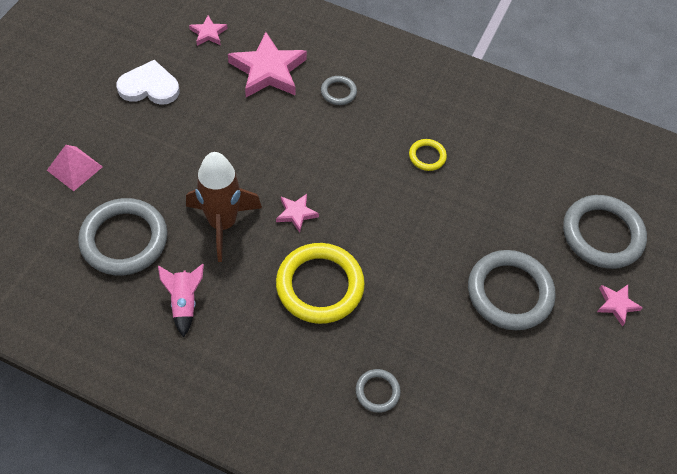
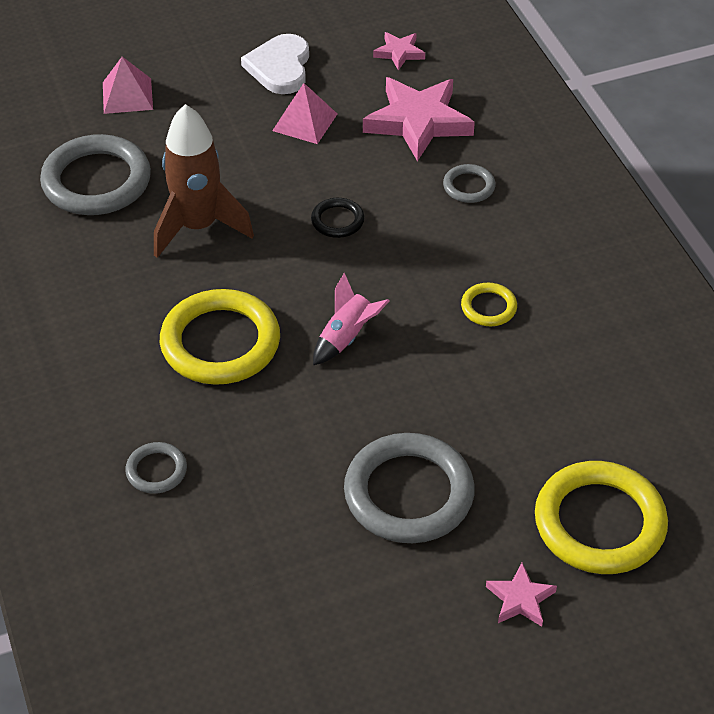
camera: 50 degrees right, 10 degrees down
(149, 87) = (280, 67): white heart -> white heart turned 135 degrees counterclockwise
(184, 302) = (82, 267): pink rocket -> pink rocket (346, 337)
(205, 113) = (304, 122): none -> pink pyramid
(295, 162) = (337, 220): none -> black ring
(296, 213) = (279, 266): pink star -> none
(602, 234) = (599, 523): grey ring -> yellow ring

